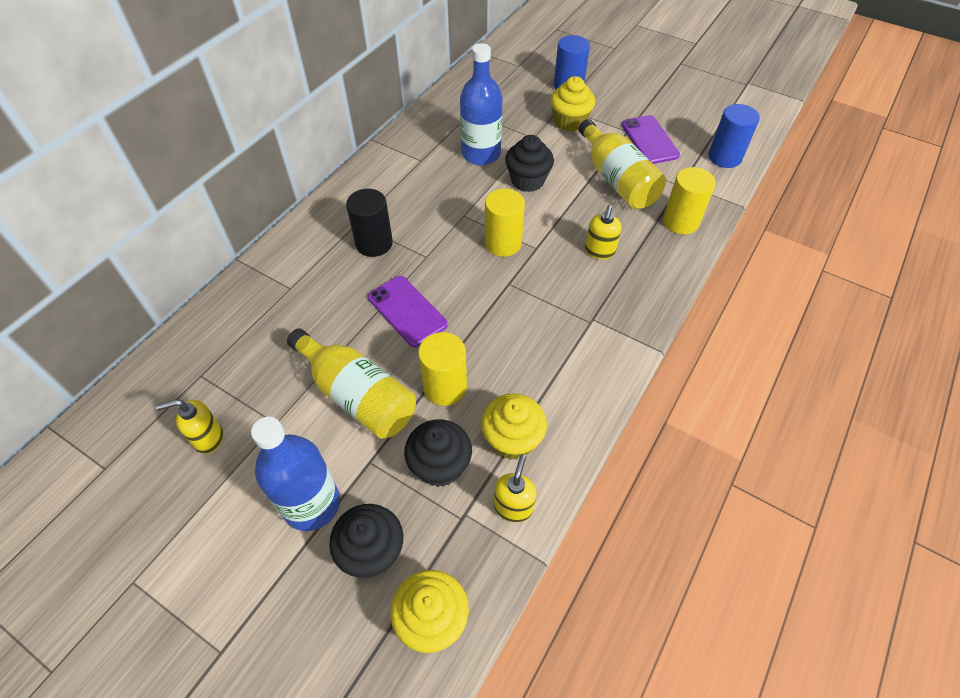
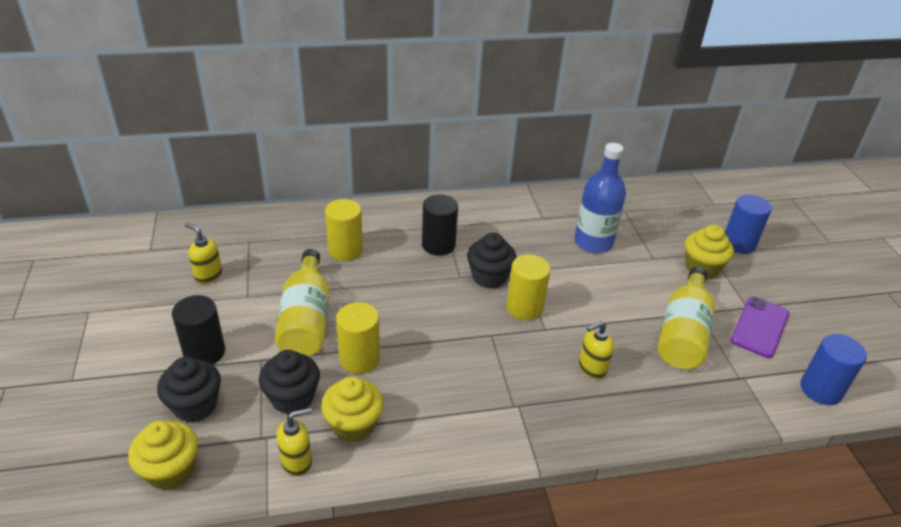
camera: 45 degrees right, 15 degrees down
(311, 504) = (204, 352): blue bottle -> black cylinder
(407, 311) = (401, 298): purple phone -> none
(527, 181) = (604, 283): black cupcake -> black cupcake (489, 277)
(680, 221) = (697, 402): yellow cylinder -> yellow cylinder (345, 250)

